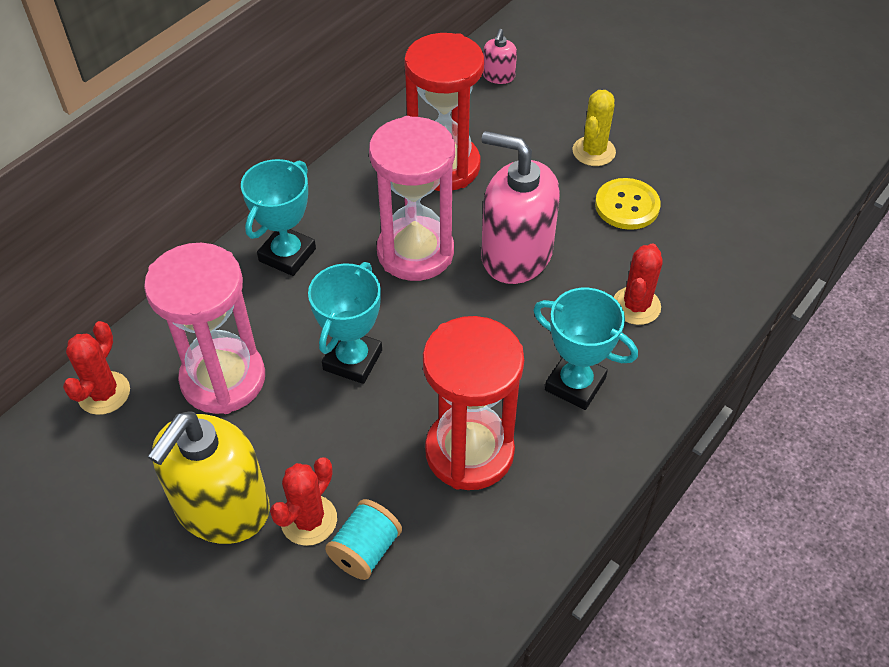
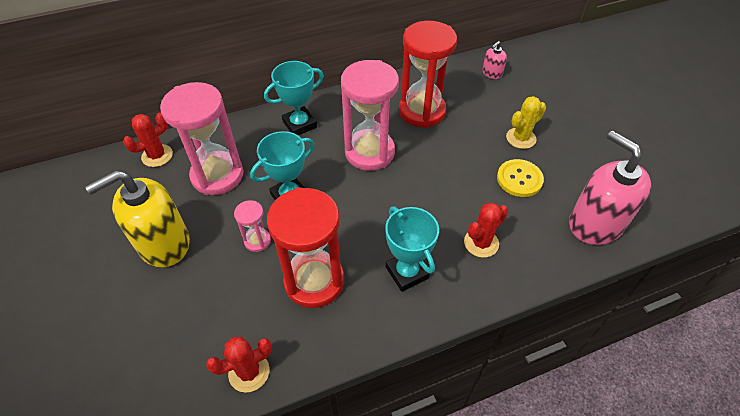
camera: 30 degrees right, 0 degrees up
(309, 520) = (200, 274): red cactus -> red cactus (249, 372)
(354, 439) = (257, 241): none -> pink hourglass
(365, 550) = (215, 307): turquoise spool -> none
(516, 255) = (427, 179): pink soap dispenser -> pink soap dispenser (595, 224)

